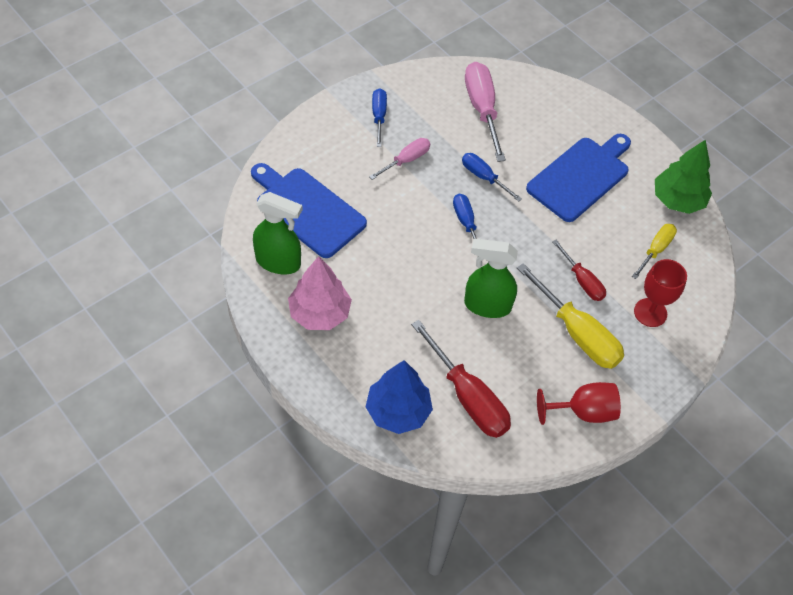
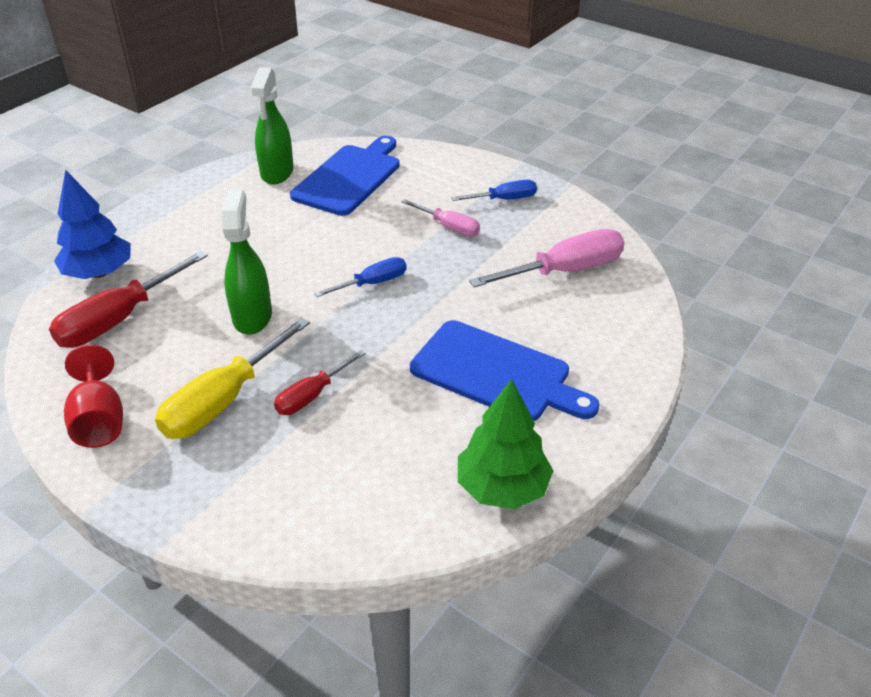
camera: 80 degrees right, 15 degrees down
(320, 313) = (218, 206): pink tree -> none
(484, 177) = (452, 287): blue screwdriver -> none
(650, 312) = (273, 474): red goblet -> none
(655, 250) = (391, 469): yellow screwdriver -> none

